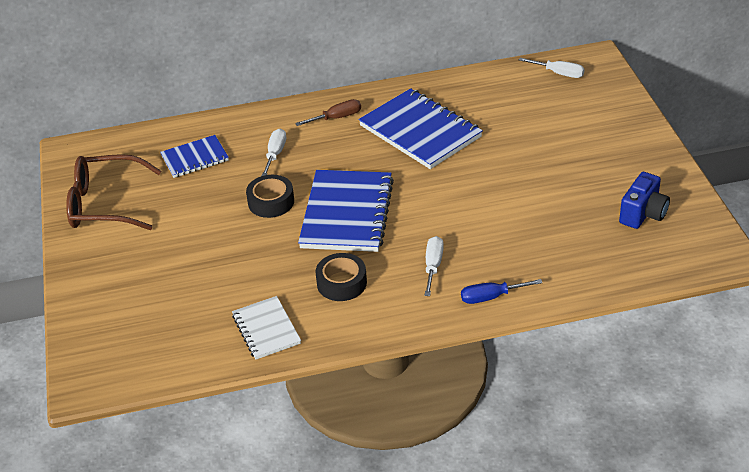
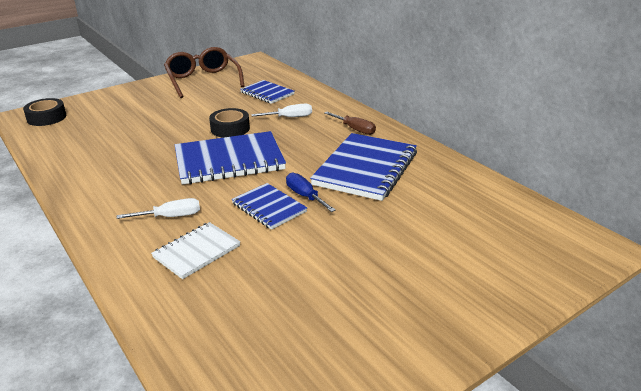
camera: 65 degrees right, 10 degrees down
(266, 329) = (77, 160): white notebook -> white notebook (197, 252)
(341, 283) = (138, 178): black tape -> black tape (46, 117)
(453, 203) = (269, 208): none -> blue notebook
(491, 297) = (130, 260): blue screwdriver -> blue screwdriver (305, 196)
(559, 73) = (539, 227): white screwdriver -> none
(643, 214) = (315, 349): blue camera -> none

